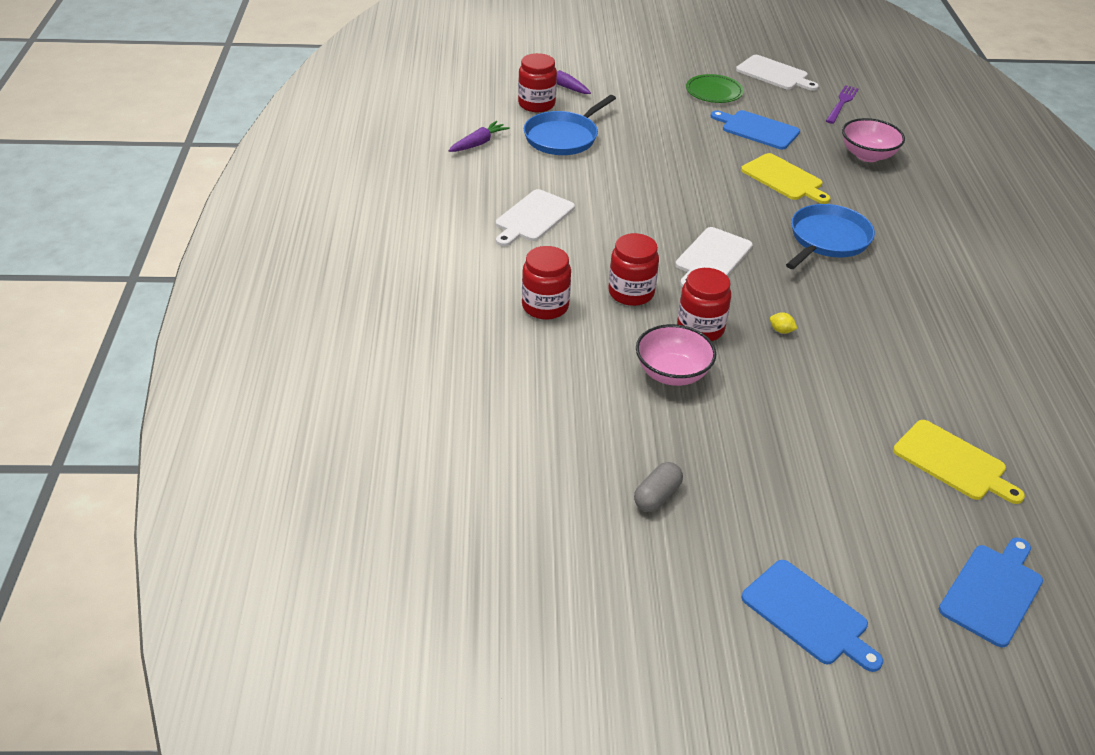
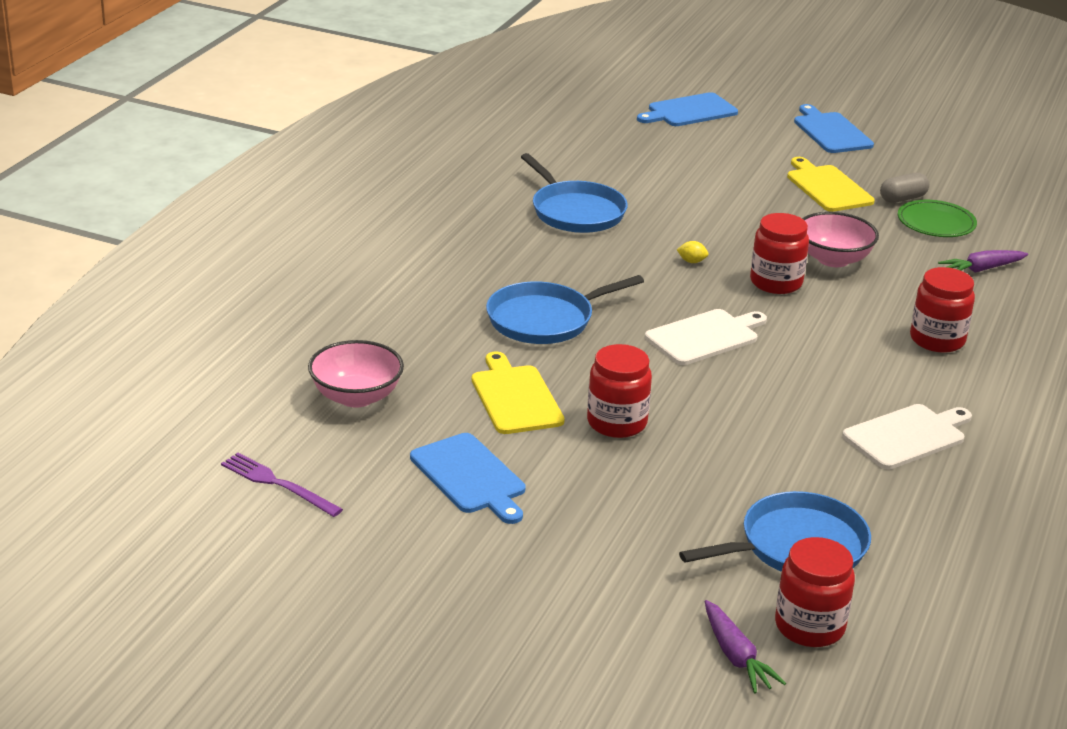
camera: 155 degrees left, 10 degrees down
(478, 143) = (946, 572): purple carrot -> purple carrot (982, 269)
(631, 293) = (829, 328): red jar -> red jar (617, 423)
(714, 92) = (468, 564): green plate -> green plate (936, 223)
(774, 74) = (315, 573): white cutting board -> none
(781, 331) = (691, 261): yellow lemon -> yellow lemon turned 45 degrees counterclockwise
(841, 103) = (277, 484): purple fork -> purple fork turned 75 degrees clockwise
(924, 360) = (575, 211): none -> blue pan
(953, 462) = (636, 159): yellow cutting board -> yellow cutting board (827, 187)

